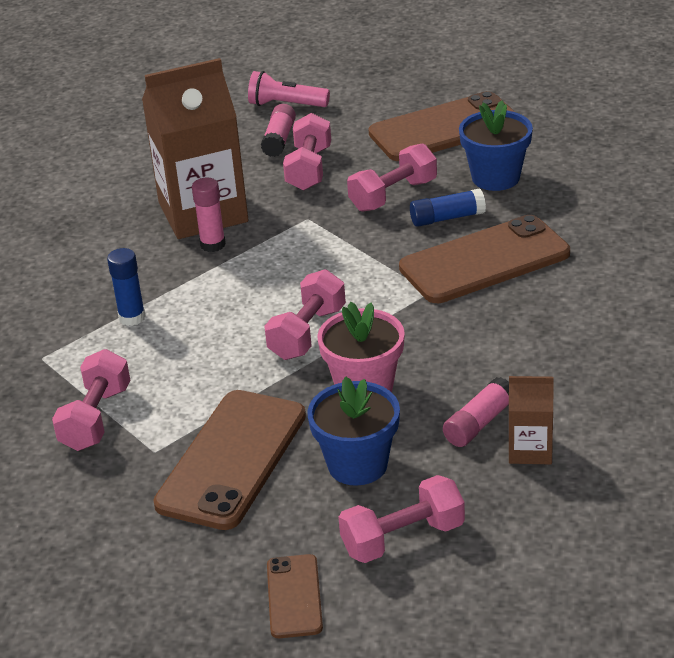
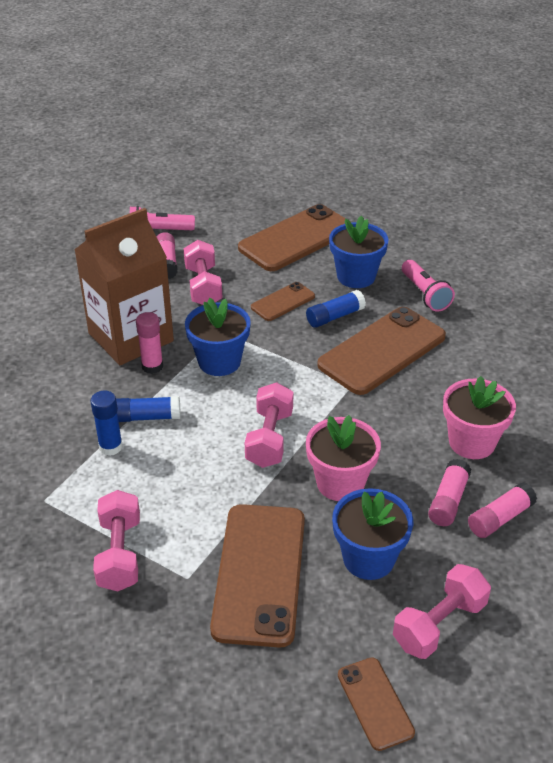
camera: 20 degrees left, 5 degrees up
(184, 294) = (147, 417): none -> blue glue stick
(289, 249) = (219, 362): none -> blue flower pot
(393, 195) = (283, 302): pink dumbbell -> brown phone
(530, 450) = (500, 518): brown carton -> pink glue stick
(540, 369) = (471, 442): none -> pink flower pot
(571, 206) = (425, 294): none -> pink flashlight

